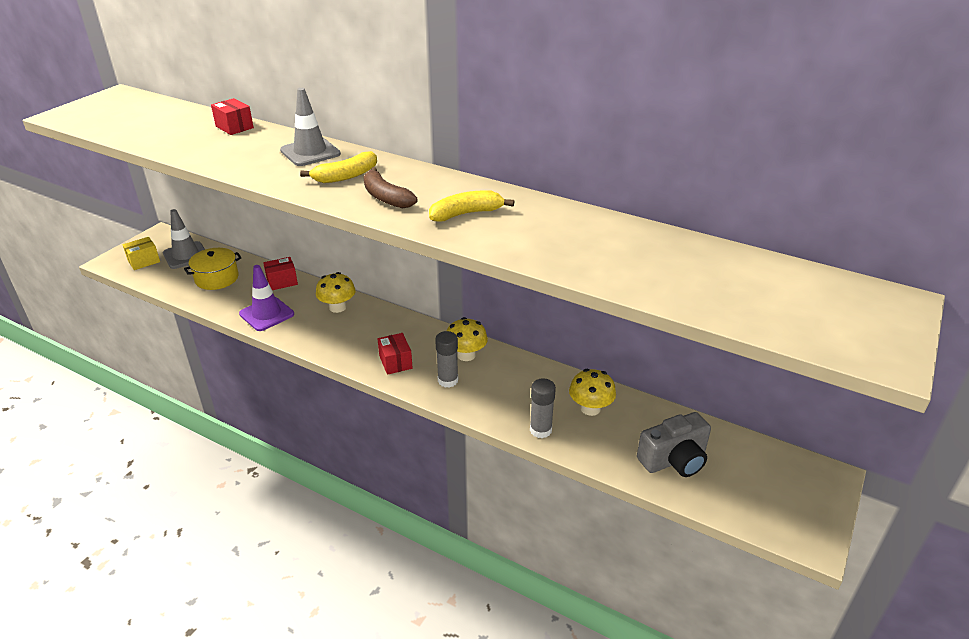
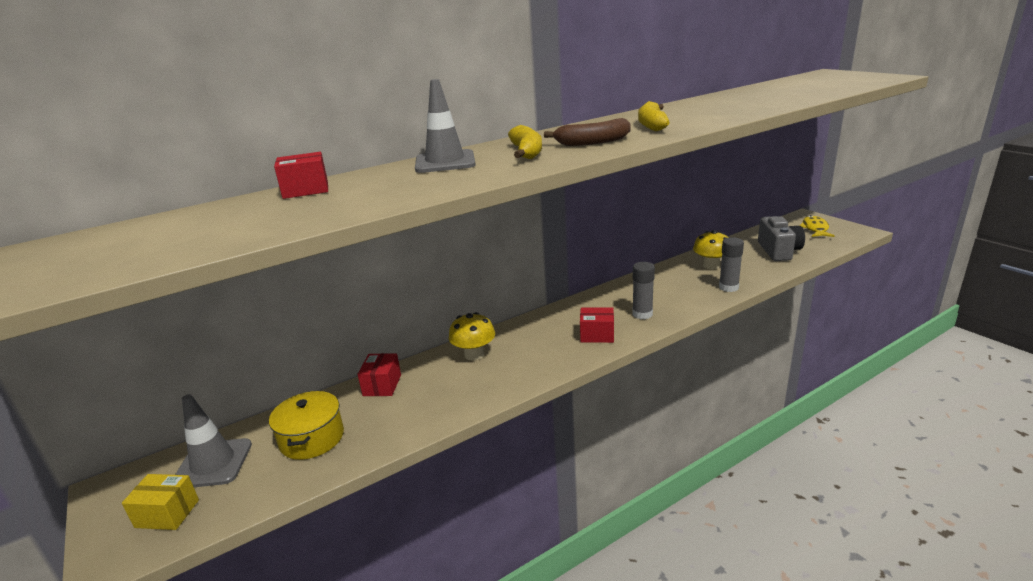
camera: 60 degrees left, 10 degrees down
(144, 261) = (167, 514): yellow box -> yellow box turned 75 degrees counterclockwise
(267, 314) = (439, 404): purple traffic cone -> none
(466, 355) = (611, 300): yellow mushroom -> none
(783, 489) = (815, 229): none -> yellow fish

